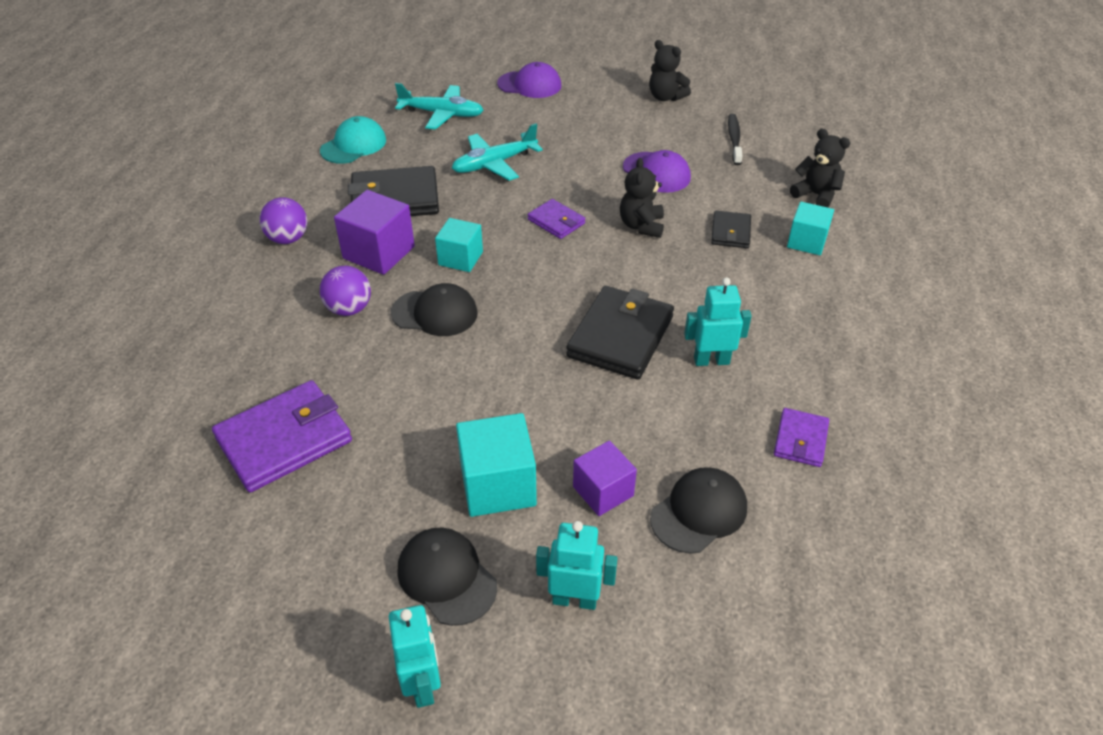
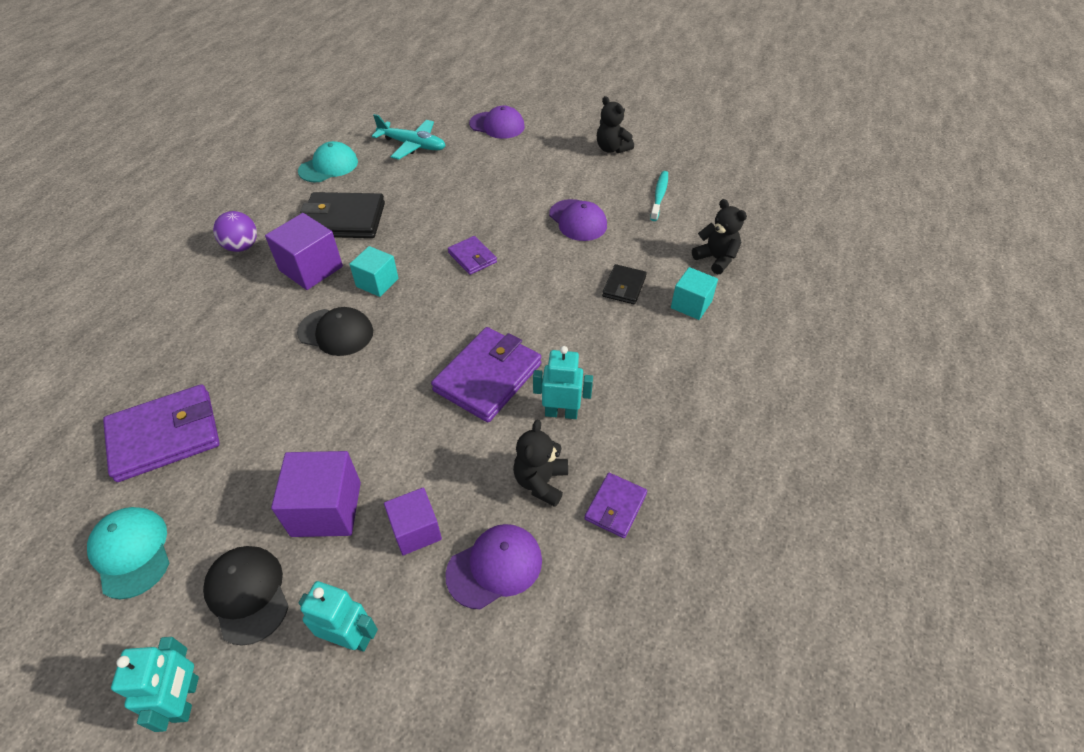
camera: 10 degrees right, 5 degrees up
(298, 558) = (131, 552): none -> turquoise cap
(349, 309) = (266, 319): purple ball -> none
(494, 164) = (439, 196): turquoise plane -> none
(498, 485) = (326, 509): turquoise cube -> purple cube
(620, 337) = (488, 377): black wallet -> purple wallet
(641, 226) = (546, 271): black teddy bear -> black teddy bear (541, 482)
(699, 512) = (495, 566): black cap -> purple cap
(734, 139) = (659, 196): black toothbrush -> turquoise toothbrush

